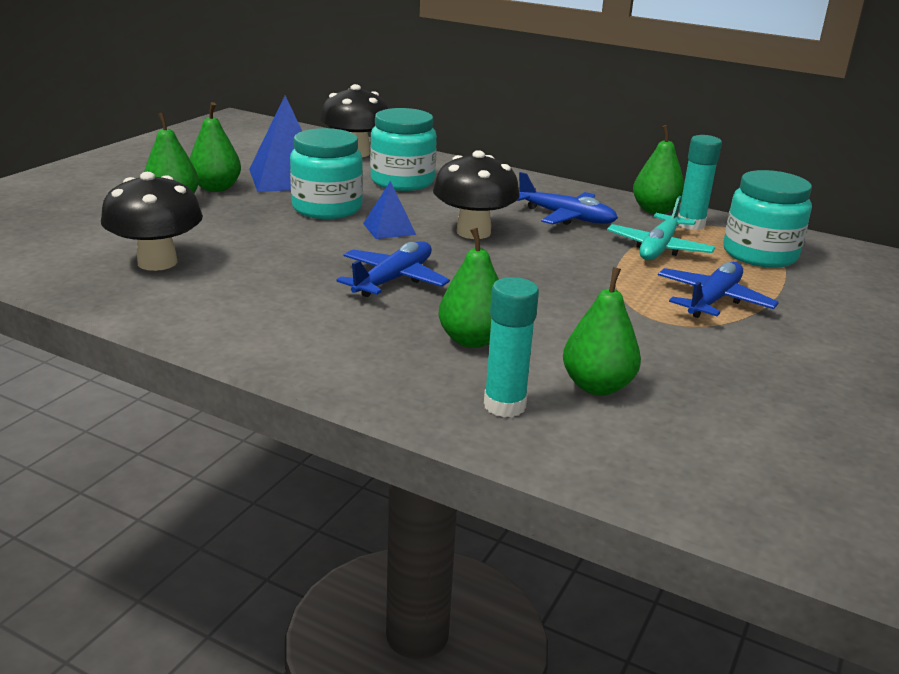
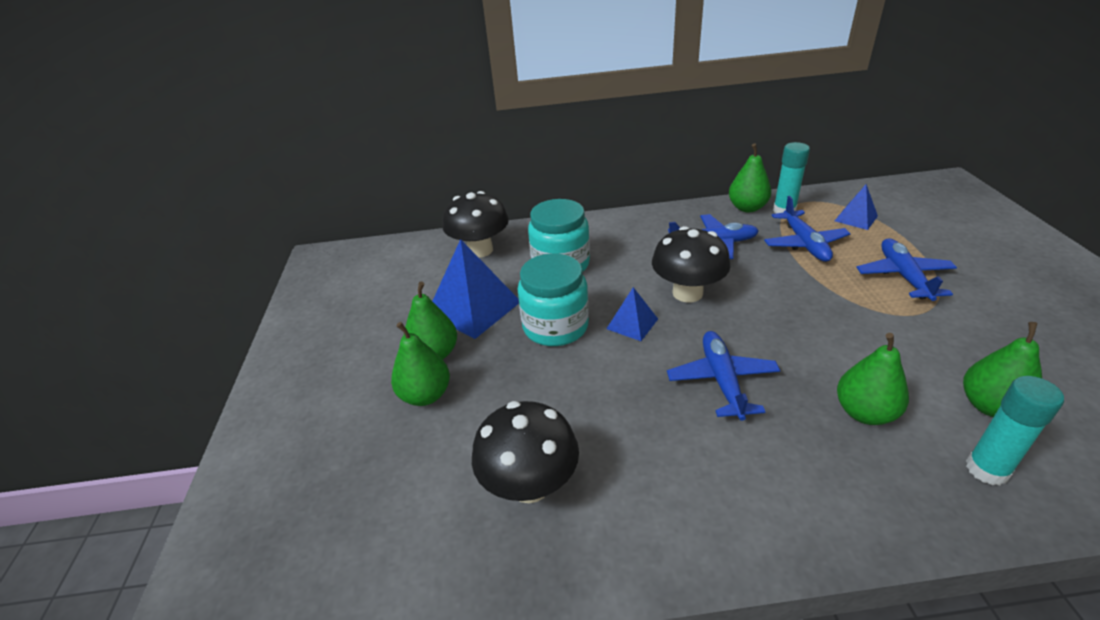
camera: 30 degrees left, 10 degrees up
(658, 248) = (804, 244): turquoise plane -> blue plane
(759, 254) = (856, 218): turquoise jar -> blue pyramid

